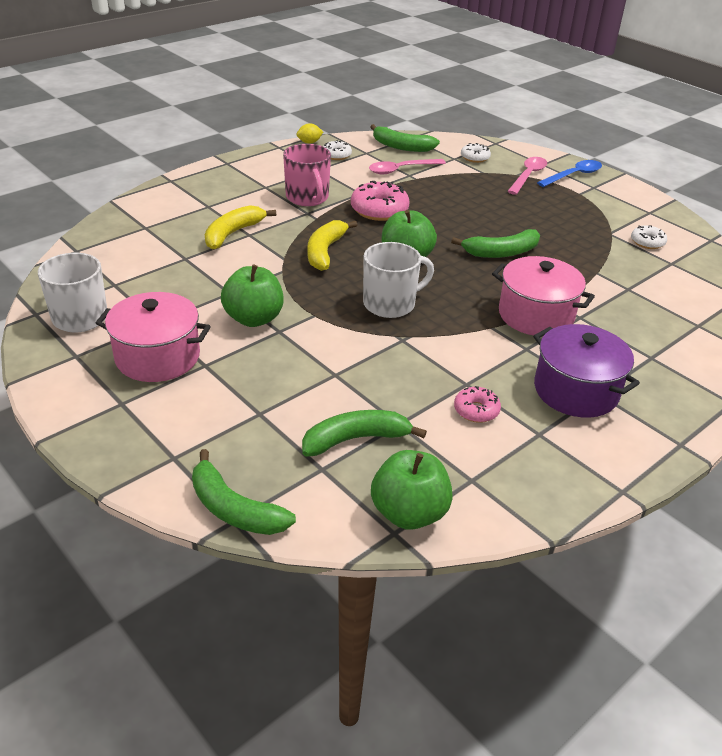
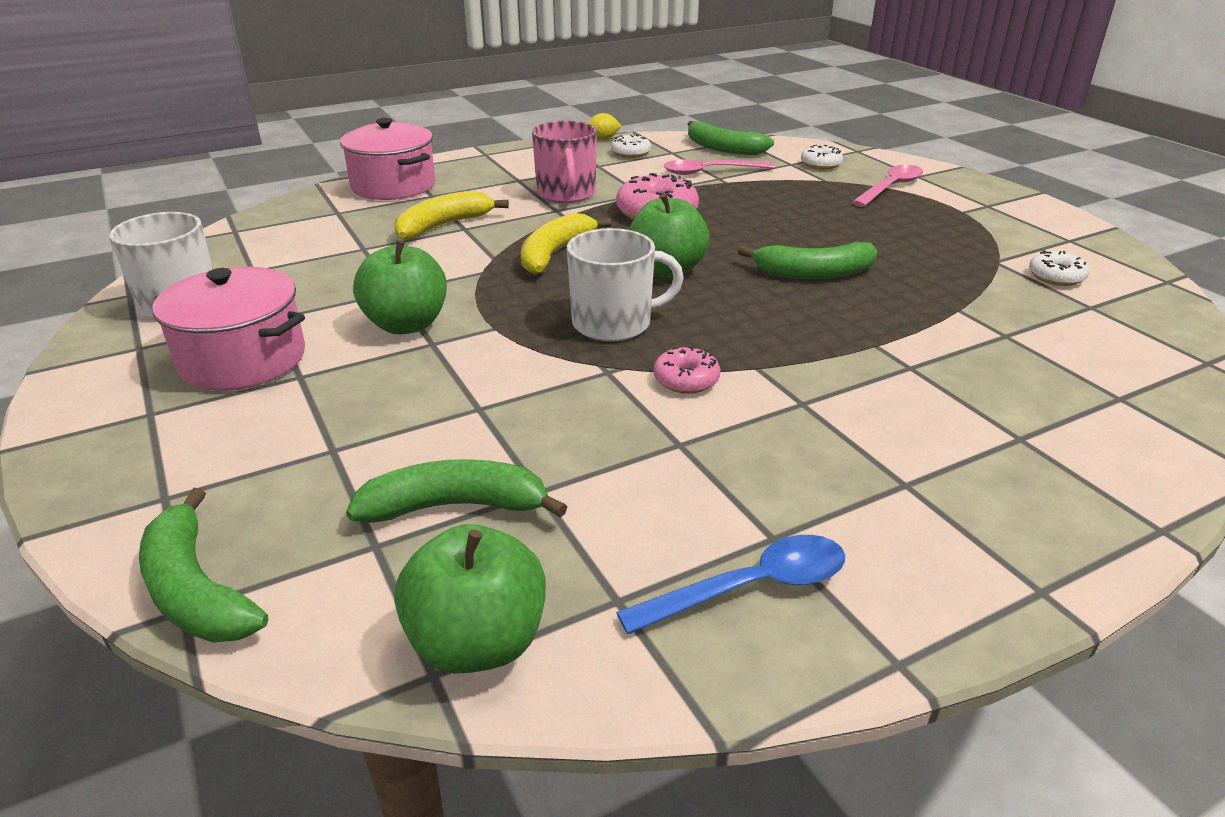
camera: 15 degrees right, 5 degrees down
(476, 410) = (677, 486): pink donut -> pink donut (686, 380)
(536, 315) = (836, 358): pink pot -> pink pot (393, 186)
(574, 175) = (961, 190): blue spoon -> blue spoon (751, 587)
(576, 390) = (865, 475): purple pot -> none

